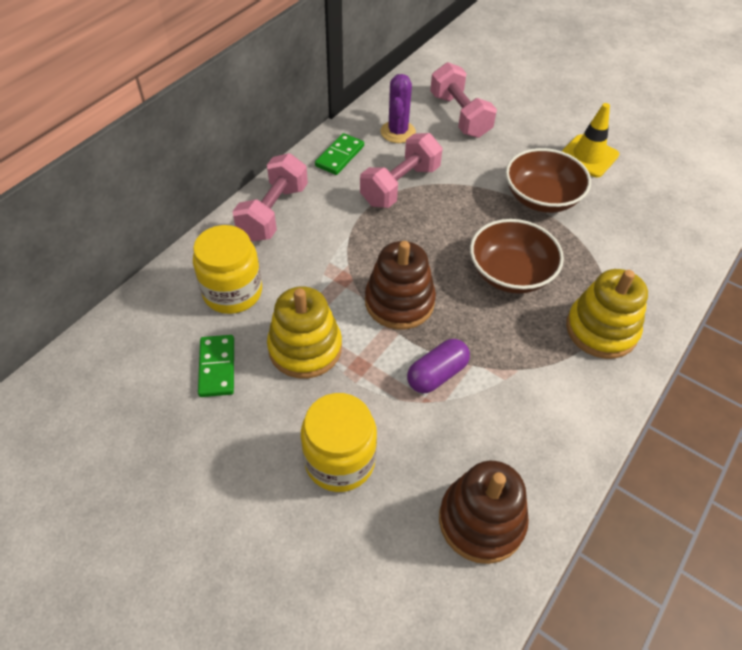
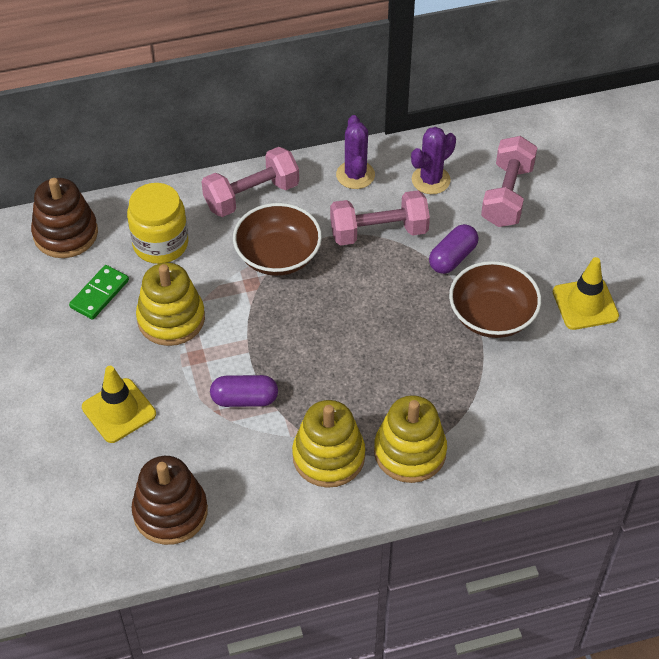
camera: 40 degrees right, 0 degrees up
(339, 156) = (355, 175): green domino -> purple cactus
(340, 460) = (119, 411): yellow jar -> yellow traffic cone
(399, 302) = (274, 328): brown stacking toy -> brown stacking toy (65, 234)
(471, 174) = (452, 258): none -> purple capsule
(510, 273) = (387, 362): brown bowl -> brown bowl (278, 256)
(550, 375) = (328, 456): none -> yellow stacking toy

